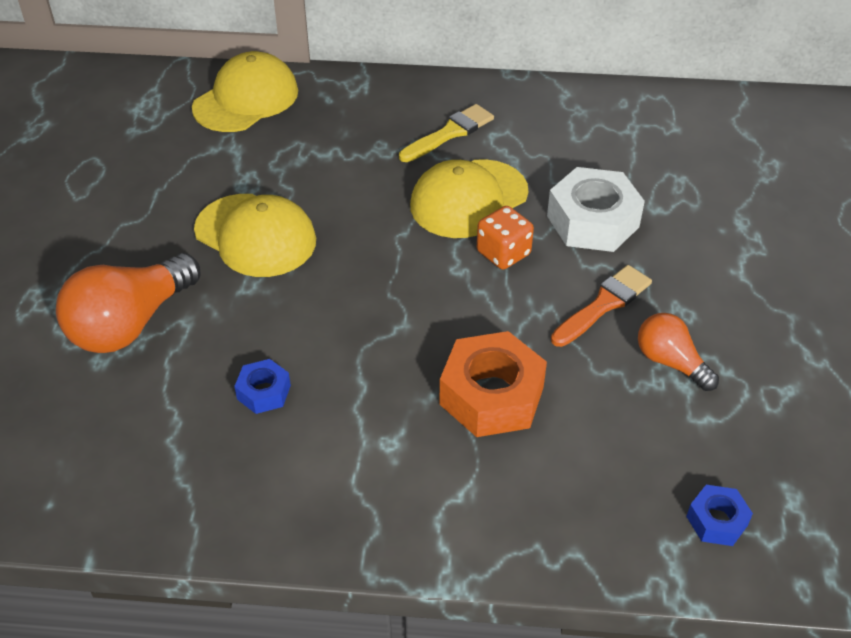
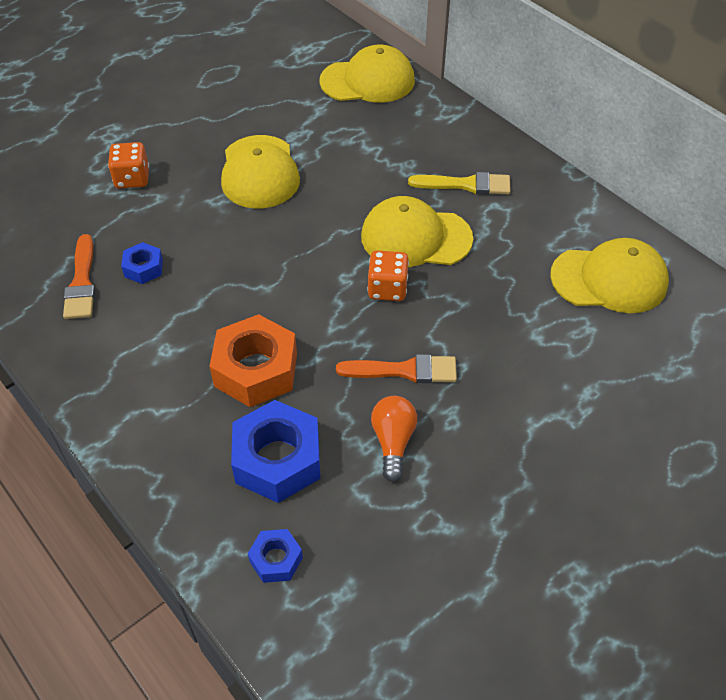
camera: 45 degrees right, 5 degrees up
(130, 324) = (132, 178): orange light bulb -> orange dice
(218, 451) = (81, 282): none -> orange brush
(593, 221) = (478, 311): white nut -> none
(609, 448) = (277, 459): none -> blue nut
(646, 135) = (609, 279): none -> yellow cap

